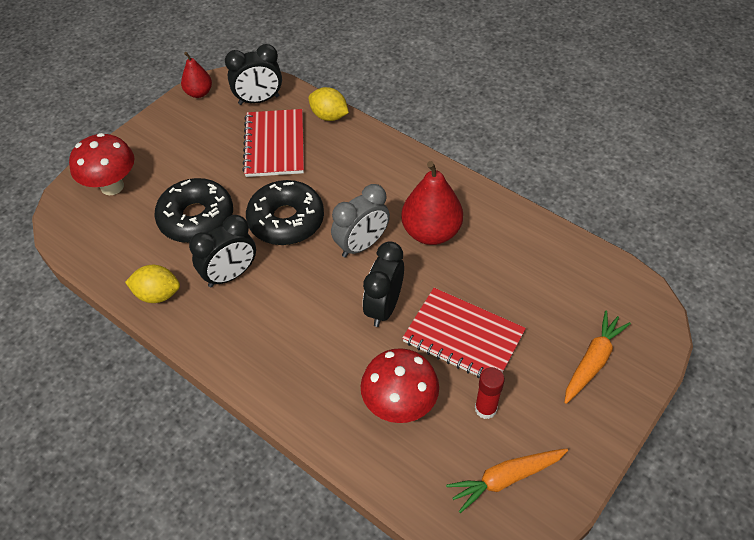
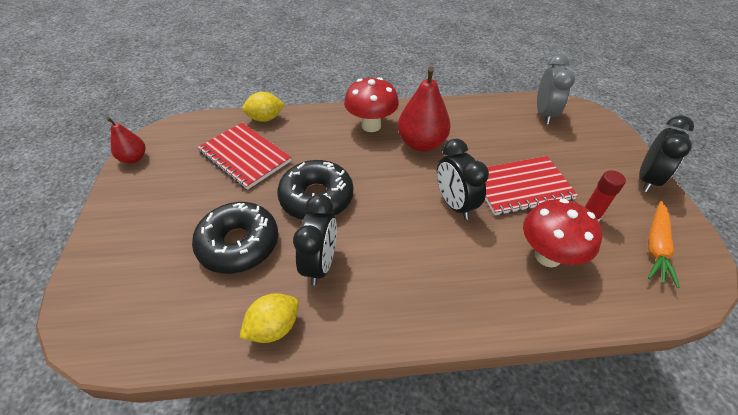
camera: 45 degrees left, 5 degrees down
(112, 186) = (121, 273): red mushroom -> red mushroom (371, 126)
(259, 100) = (196, 136): black clock -> black clock (646, 179)
(361, 245) = (390, 178): grey clock -> grey clock (544, 114)
(592, 361) = (594, 151): orange carrot -> none

